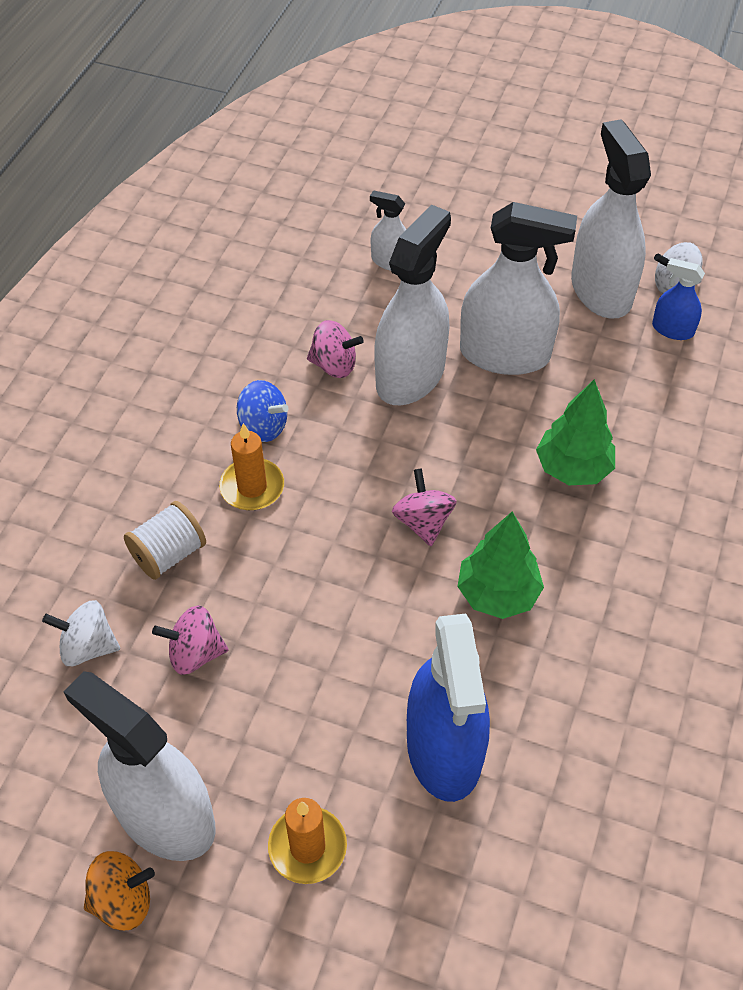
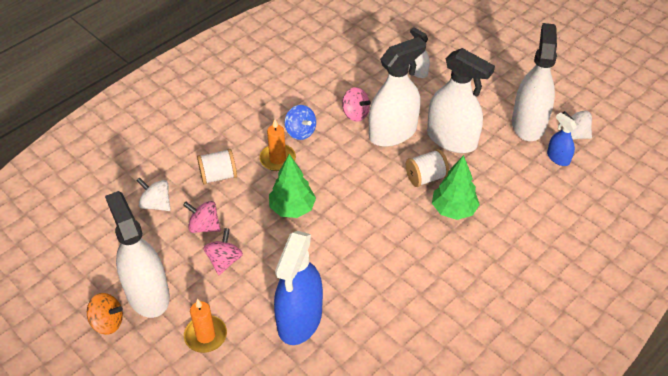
camera: 25 degrees right, 5 degrees down
(423, 522) = (355, 207): pink spinning top -> pink spinning top (224, 261)
(497, 594) = (373, 257): green tree -> green tree (292, 208)
(502, 431) = (426, 177): none -> white spool

